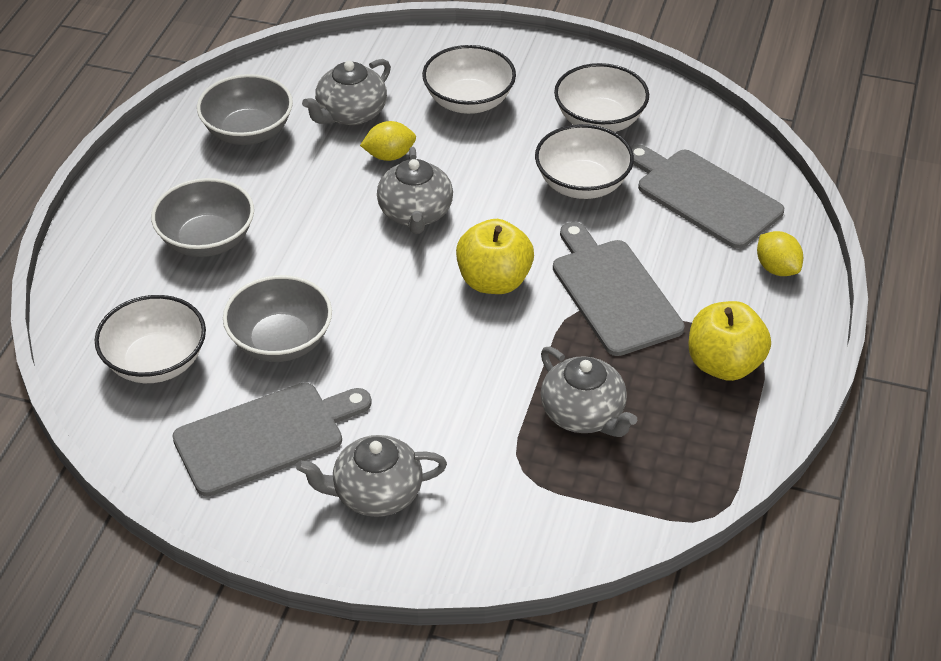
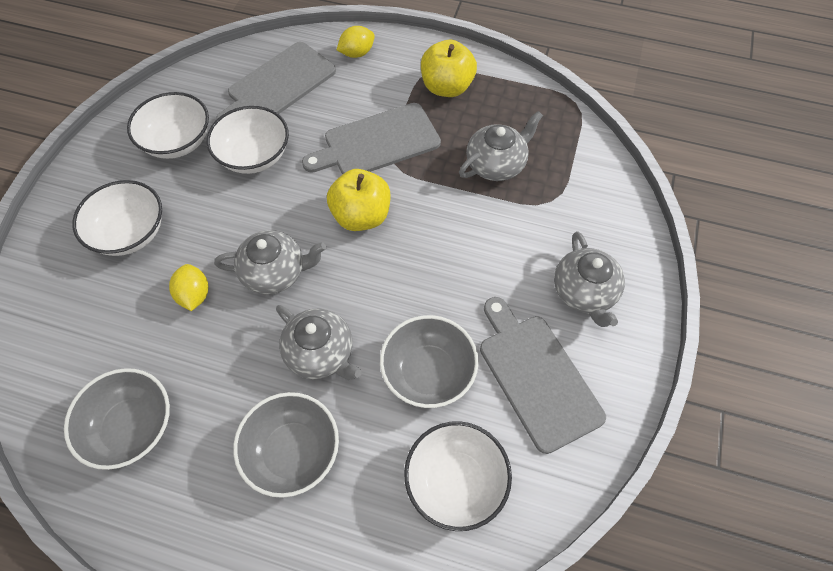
camera: 90 degrees left, 15 degrees up
(350, 114) = (125, 331): grey teapot -> grey teapot (321, 353)

